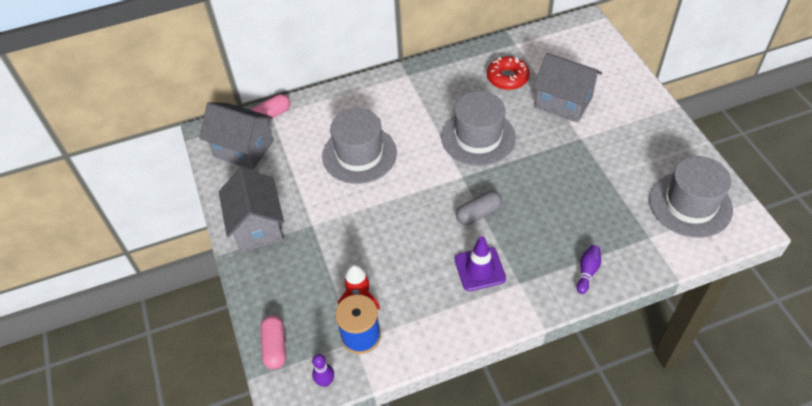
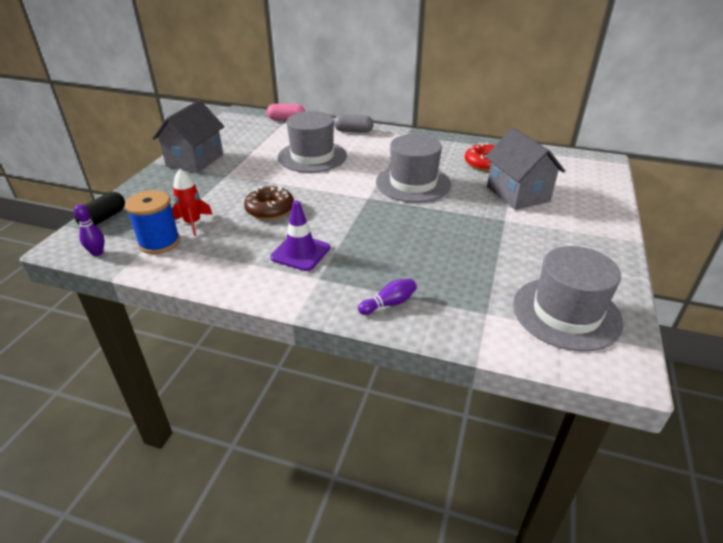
camera: 35 degrees right, 15 degrees down
(243, 149) = (246, 126): grey house -> none
(275, 347) = (103, 218): pink capsule -> black capsule
(402, 241) = (270, 209): none -> brown donut
(478, 213) = (349, 222): grey capsule -> grey capsule (353, 131)

